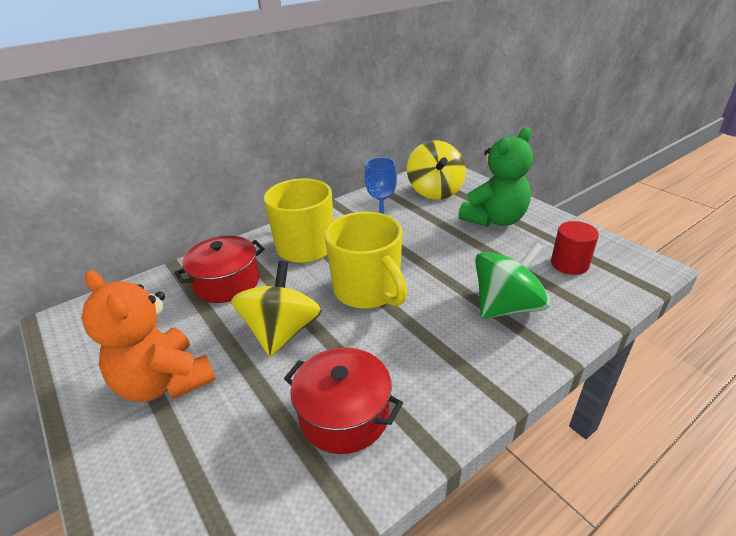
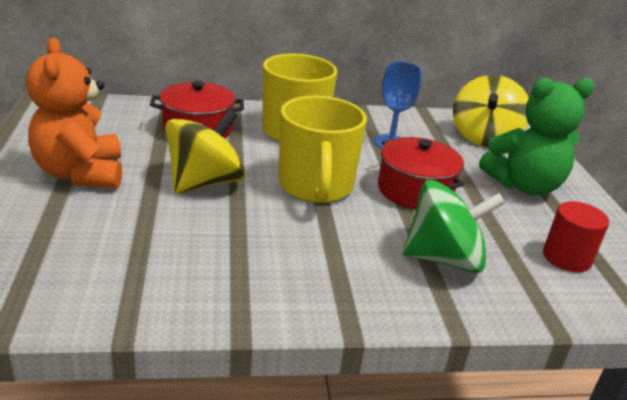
camera: 25 degrees right, 5 degrees down
(344, 415) = (192, 261): red pot -> red pot (415, 190)

